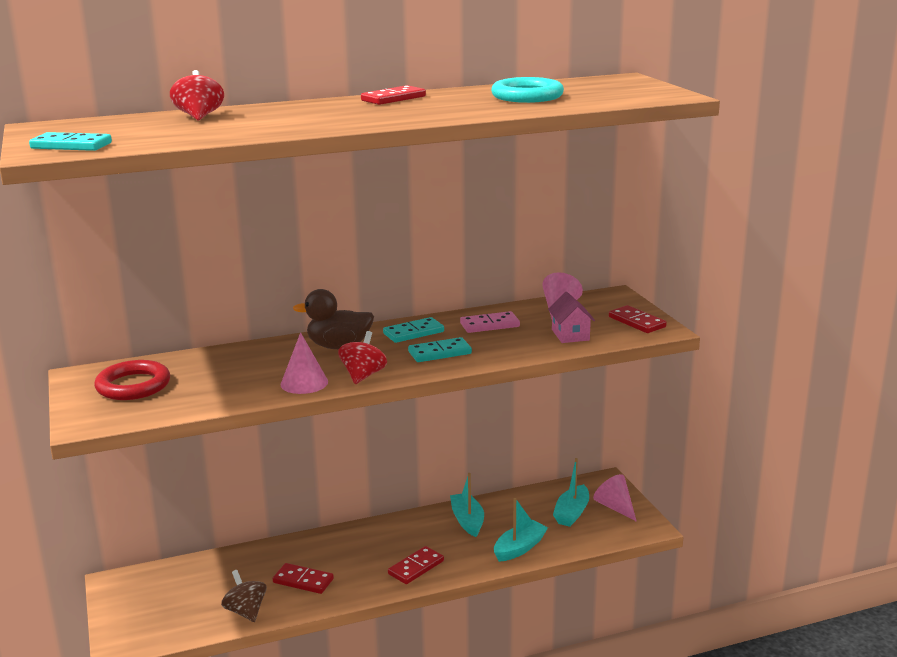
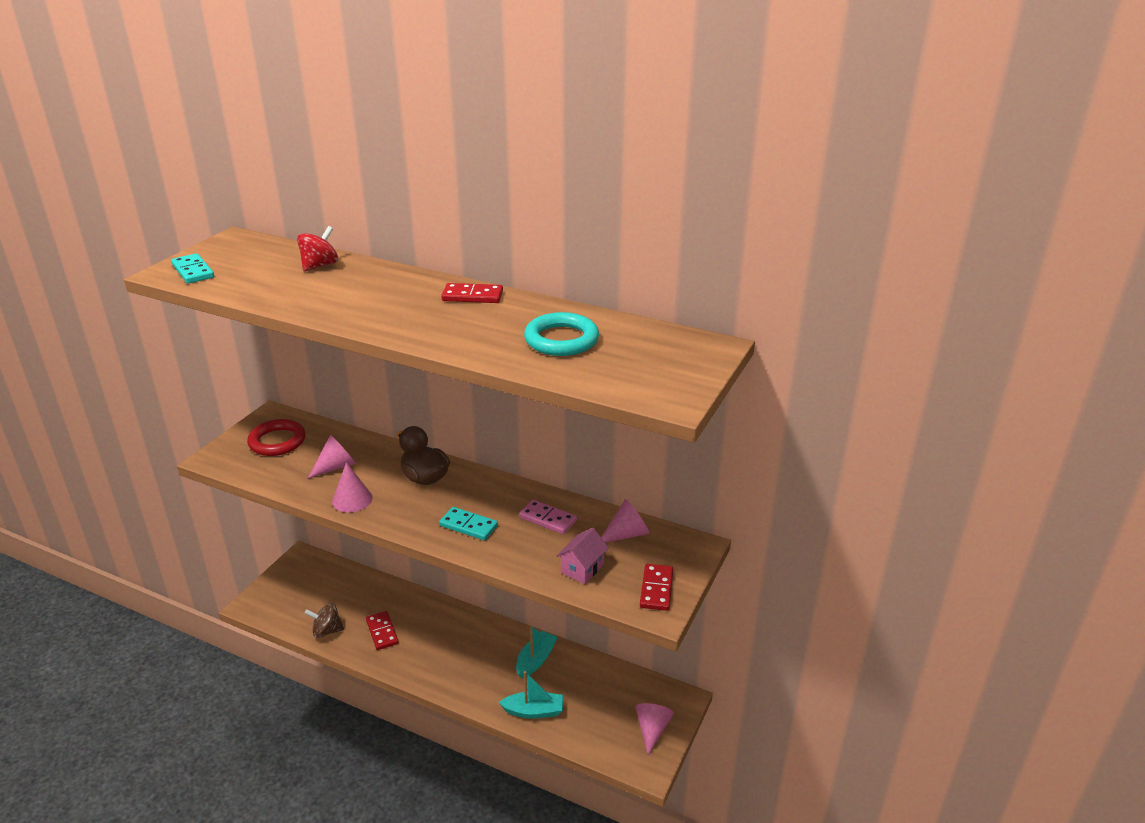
camera: 45 degrees right, 10 degrees up
(238, 374) = (336, 467): none -> pink cone
(246, 611) = (327, 631): brown spinning top -> brown spinning top turned 105 degrees counterclockwise
(363, 376) = (391, 516): red spinning top -> none
(413, 333) = (488, 494): turquoise domino -> none
(416, 567) = (452, 674): red domino -> none
(571, 513) = (613, 709): turquoise boat -> none

